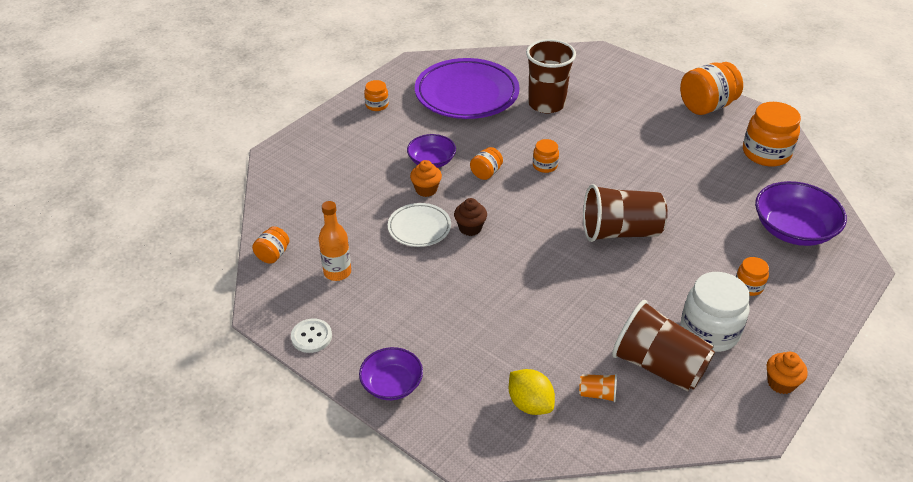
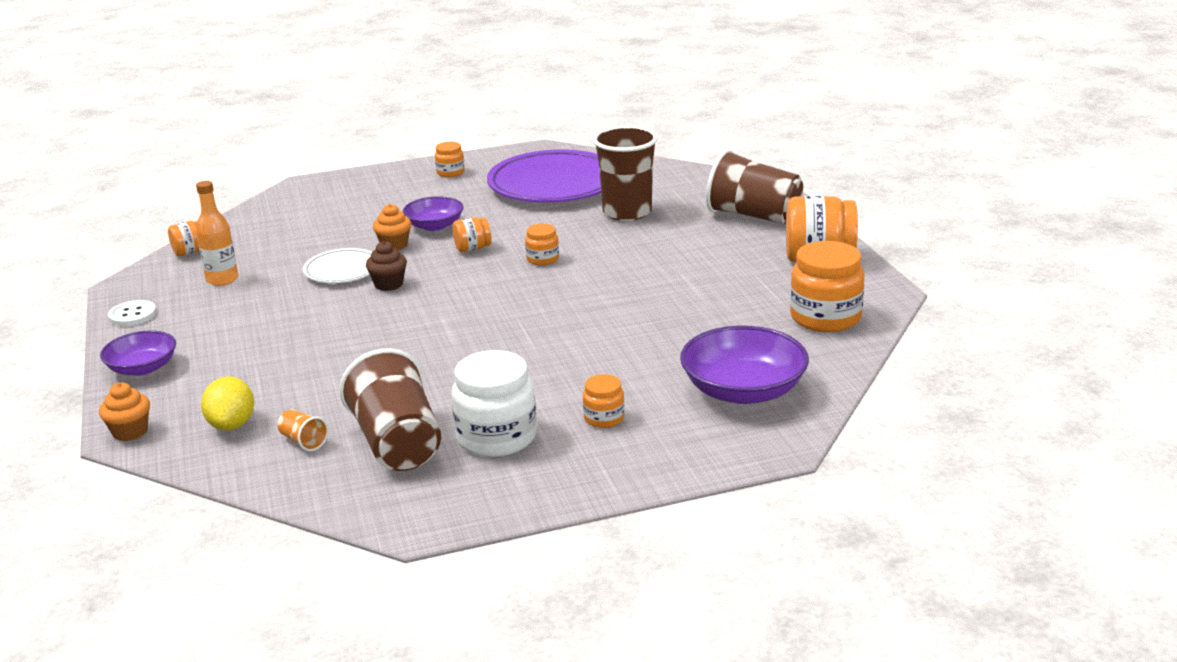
camera: 35 degrees right, 15 degrees down
(620, 232) = (535, 332): brown cup -> brown cup (753, 216)
(781, 383) = (503, 505): orange cupcake -> orange cupcake (130, 432)

